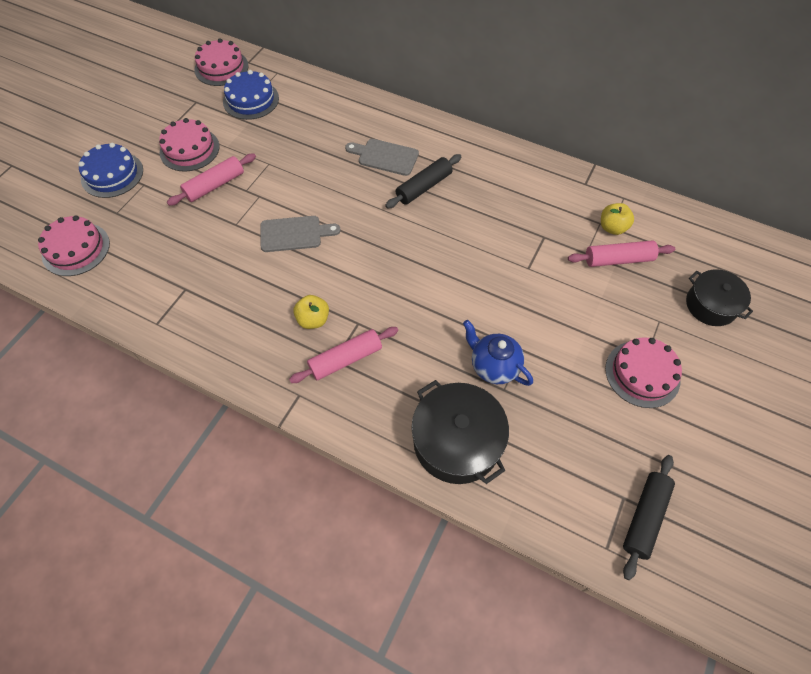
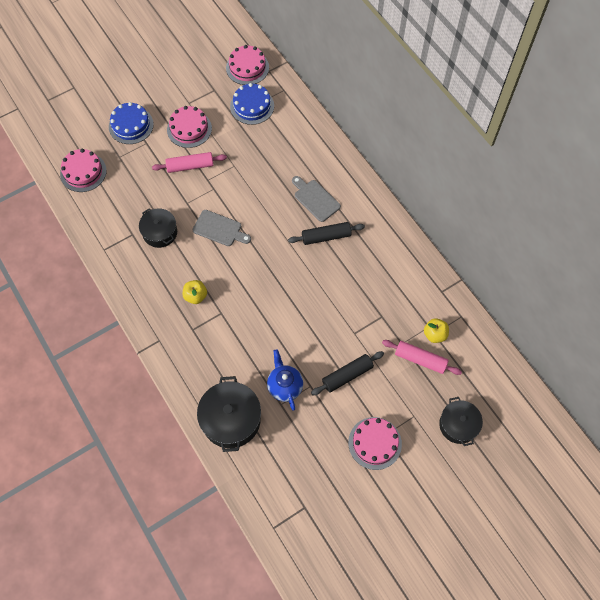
camera: 30 degrees right, 5 degrees up
(221, 271) = (160, 232): none -> black pot
(345, 359) = (199, 333): pink rolling pin -> none
(644, 517) = (308, 525): black rolling pin -> black rolling pin (347, 375)

